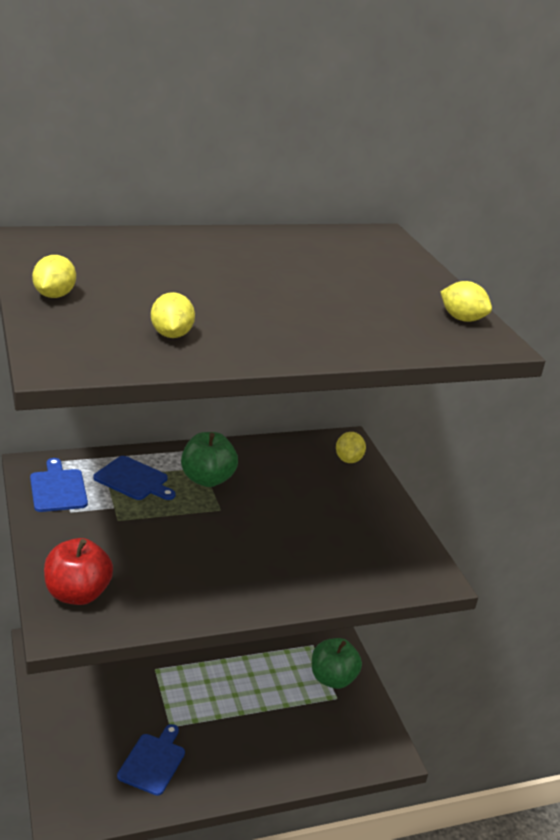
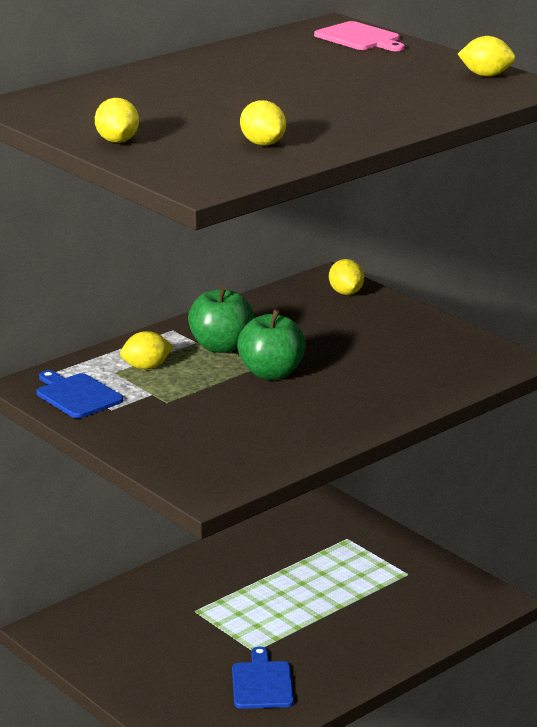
camera: 20 degrees left, 5 degrees down
(77, 594) = (193, 465): red apple -> none
(134, 480) = (146, 367): blue cutting board -> yellow lemon
(332, 678) = (390, 559): green apple -> green apple (271, 373)
(389, 252) = (360, 38): none -> pink cutting board

